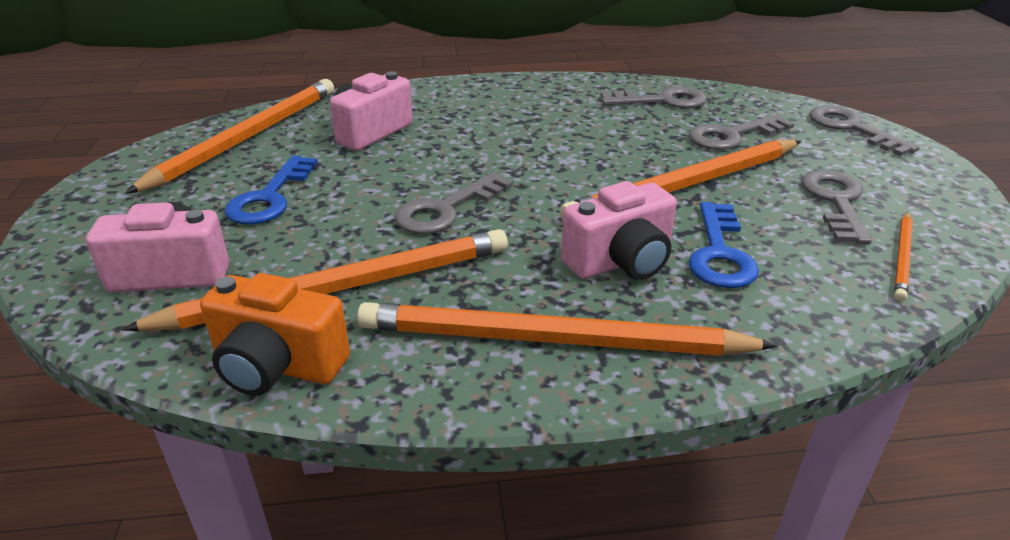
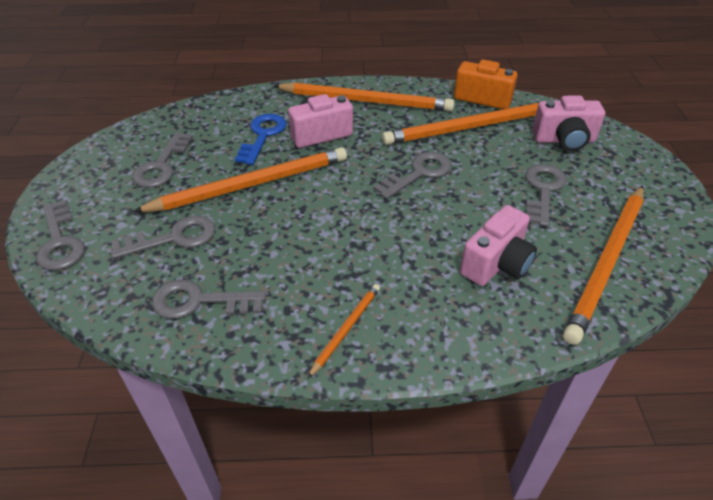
camera: 175 degrees left, 10 degrees up
(270, 197) = (543, 190): blue key -> grey key
(902, 257) = (166, 128): orange pencil -> orange pencil (346, 329)

